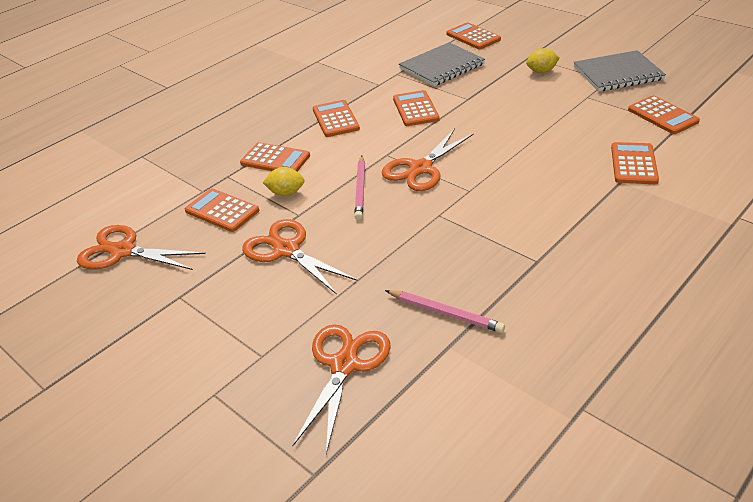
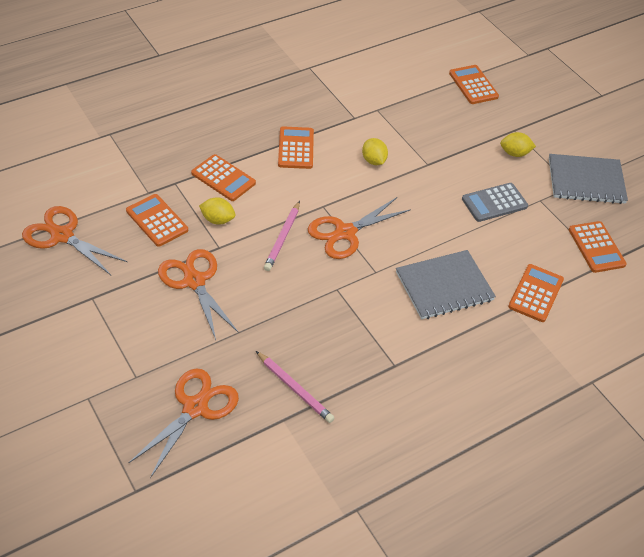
camera: 10 degrees right, 10 degrees up
(415, 109) = (373, 161): orange calculator -> yellow lemon
(441, 66) = (423, 115): grey notebook -> grey notebook (444, 286)
(547, 109) = (494, 203): none -> grey calculator

